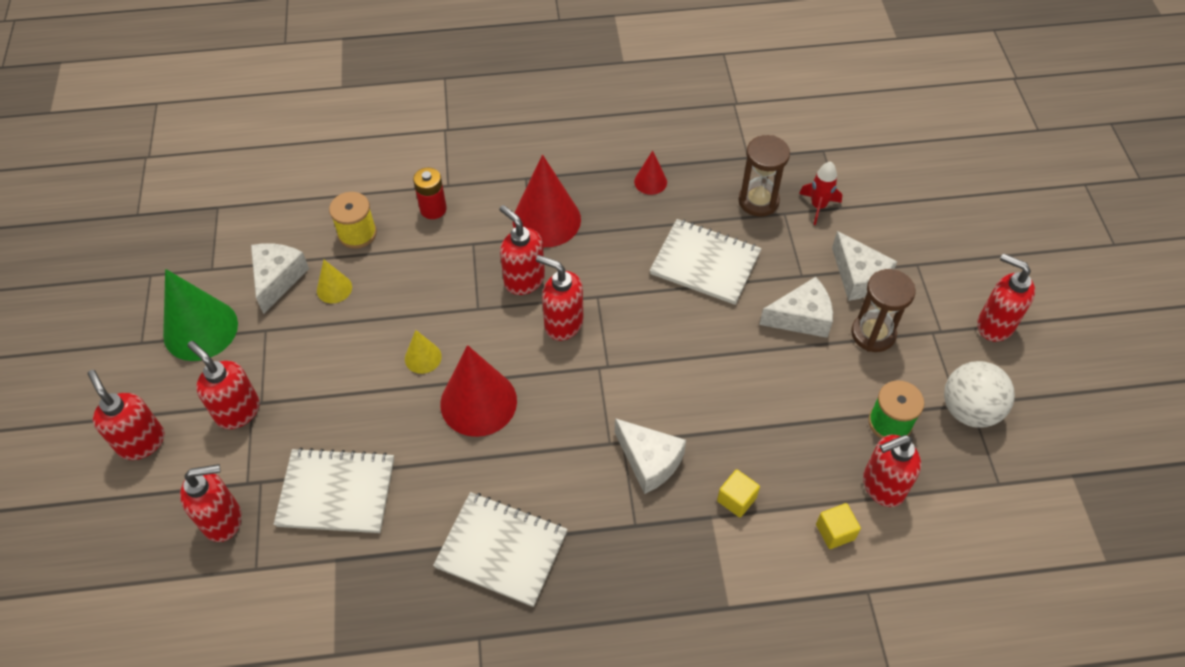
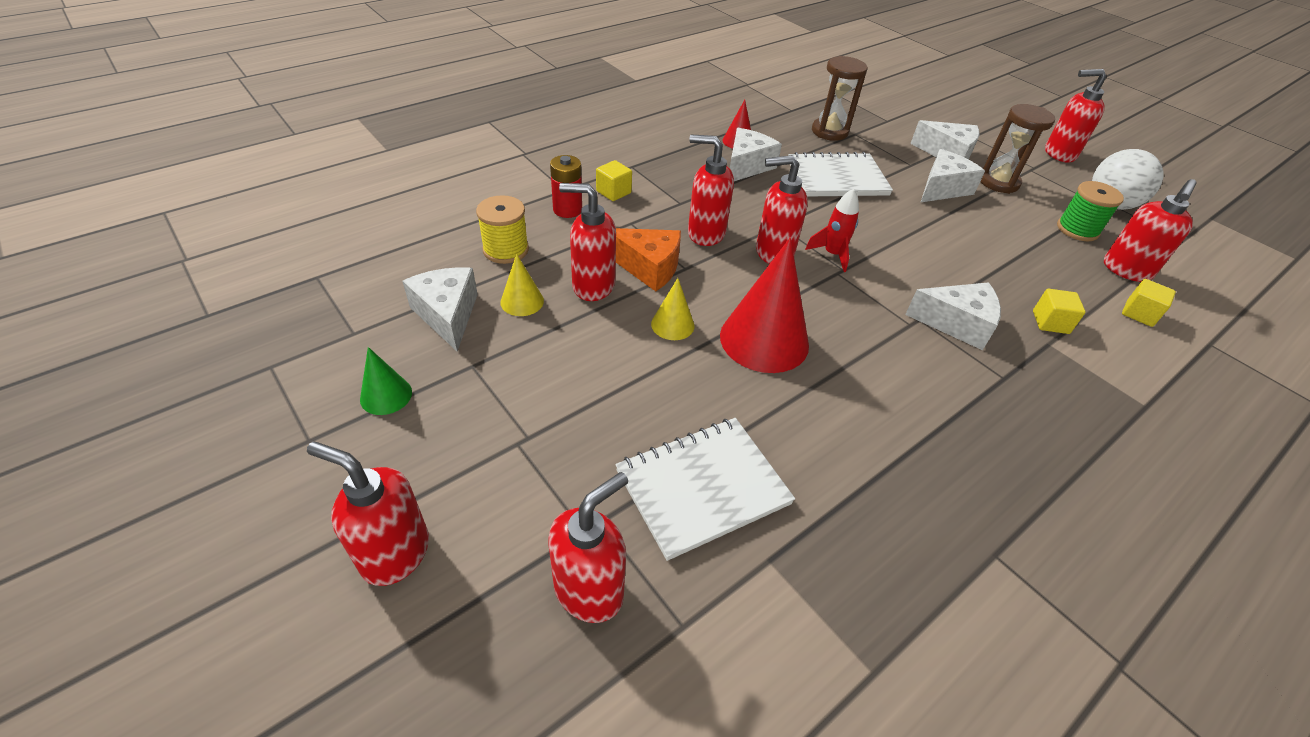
camera: 35 degrees left, 10 degrees down
(200, 329) = (386, 395): green cone -> green cone, size x0.49
(237, 411) = (505, 458): red soap dispenser -> red soap dispenser (593, 286)
(449, 295) = (648, 267): none -> orange cheese
(485, 203) = (613, 192): none -> yellow cube
(501, 550) = (923, 457): white notebook -> none
(546, 220) = (680, 188): red cone -> none
(630, 216) = (746, 166): none -> white cheese
(818, 206) = (872, 124): red rocket -> red rocket (832, 254)

